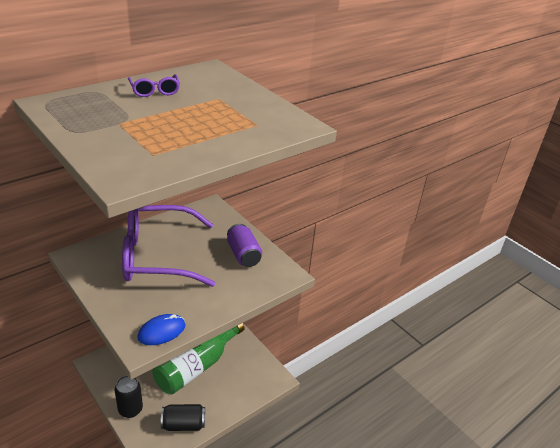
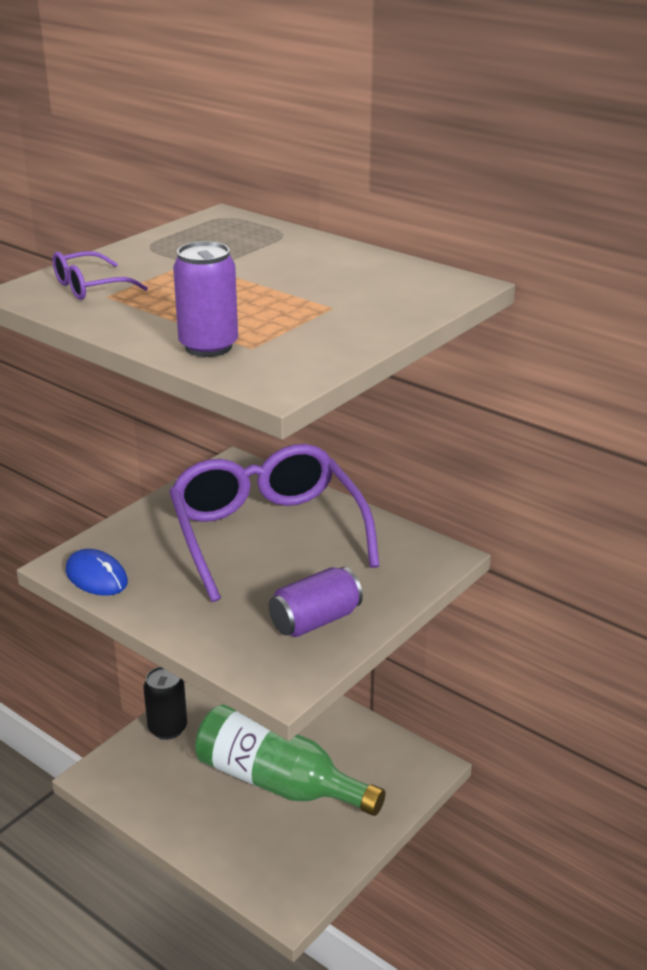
camera: 80 degrees right, 5 degrees down
(155, 91) = (317, 263): purple glasses -> purple glasses (89, 287)
(183, 424) = (153, 798): black can -> none
(251, 135) = (208, 346): none -> purple can

